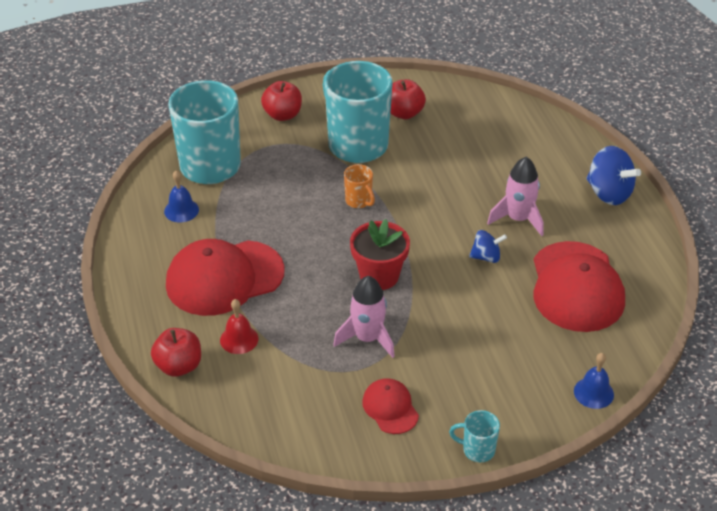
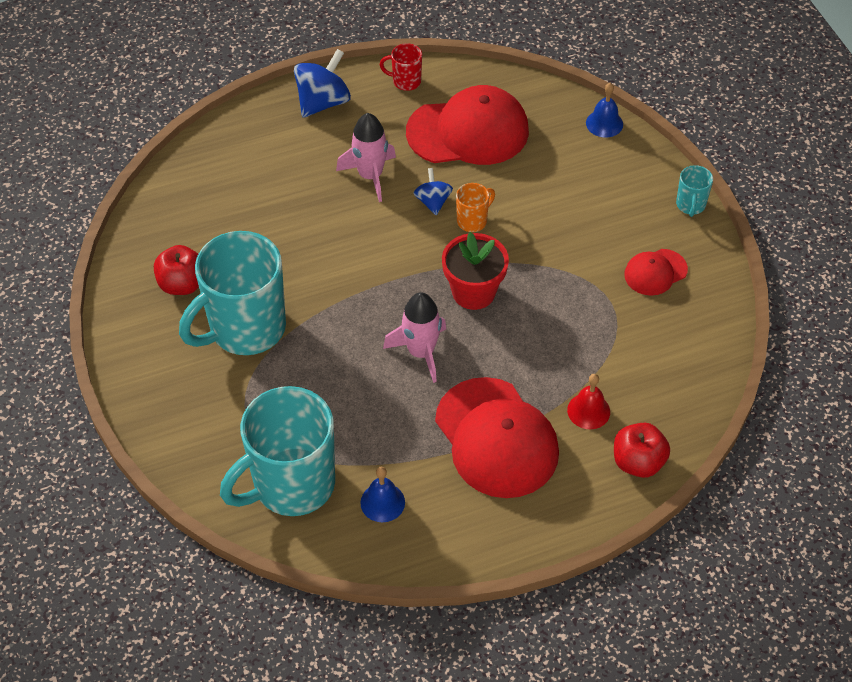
camera: 95 degrees left, 10 degrees up
(282, 115) = (185, 414): red apple -> none
(359, 201) = (351, 319): orange mug -> orange mug (473, 221)
(367, 338) = (567, 296): pink rocket -> pink rocket (421, 352)
(641, 248) = (405, 81): none -> red mug

